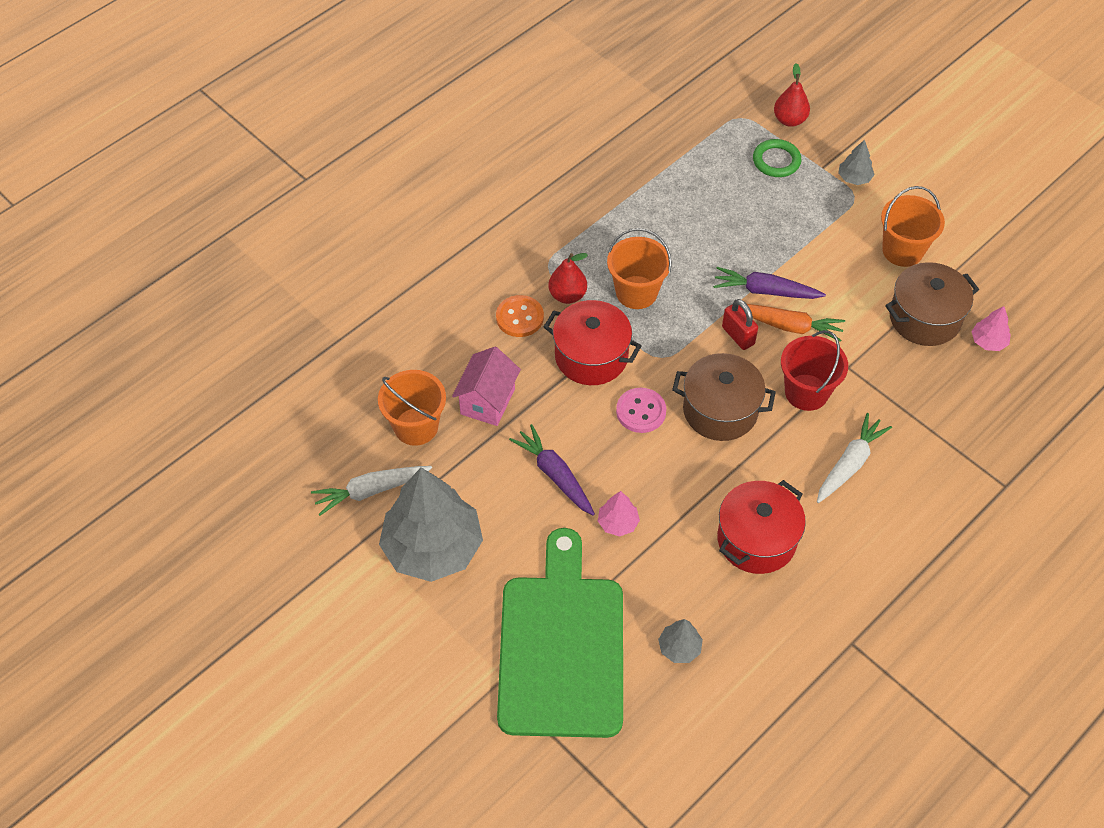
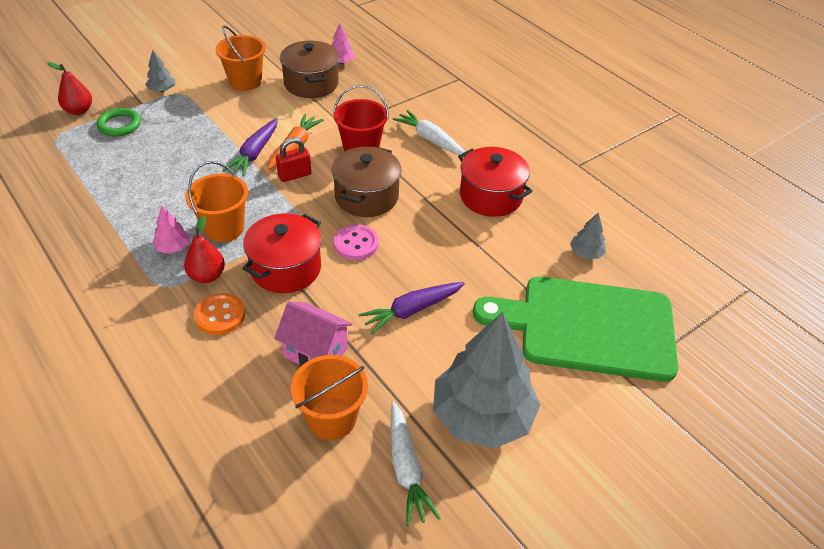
camera: 85 degrees left, 10 degrees down
(618, 523) = (467, 274): pink tree -> pink tree (173, 247)

